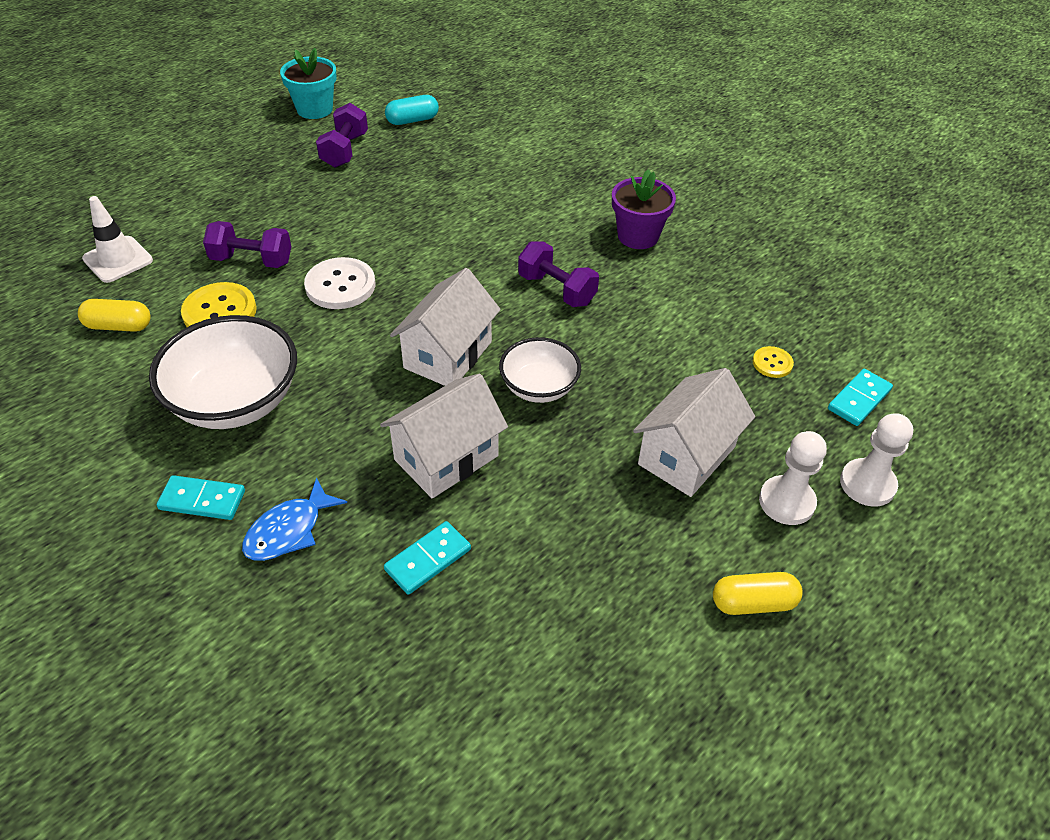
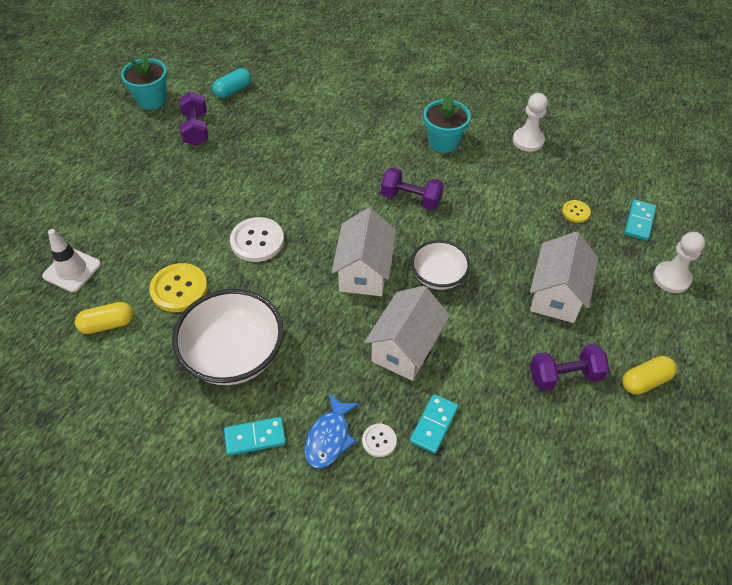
camera: 20 degrees left, 5 degrees up
(252, 260) = (178, 240): purple dumbbell -> purple dumbbell (564, 376)
(347, 555) = (379, 441): none -> white button
(638, 236) = (443, 142): purple flower pot -> turquoise flower pot
(786, 502) = (631, 306): white pawn -> white pawn (528, 141)

